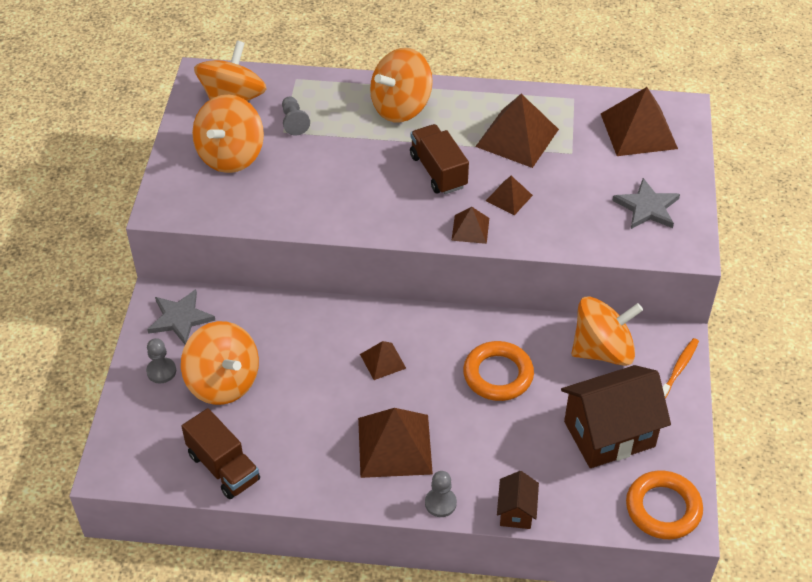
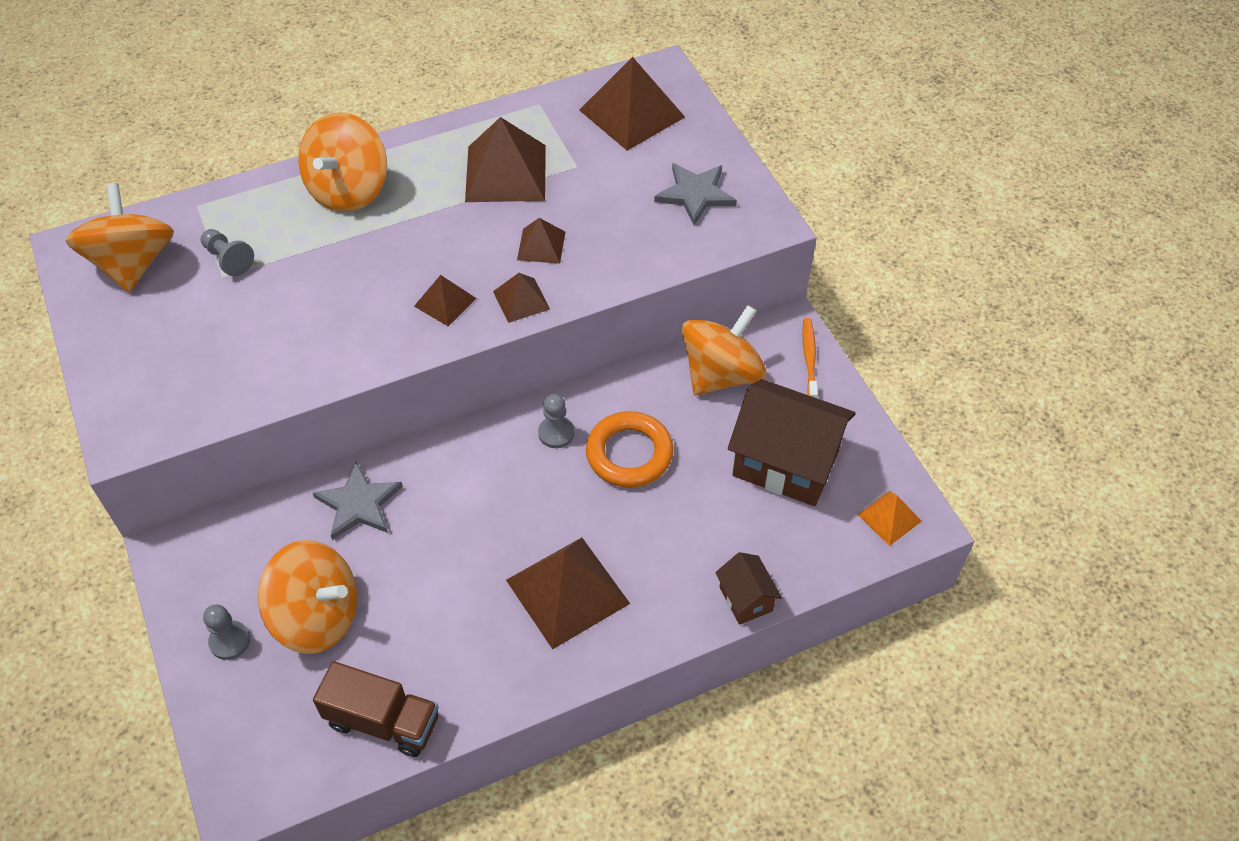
camera: 30 degrees left, 5 degrees up
(180, 318) = (212, 563): grey star -> grey star (359, 504)
(231, 155) = (173, 333): orange spinning top -> none
(383, 361) = (492, 499): brown pyramid -> brown pyramid (445, 302)
(438, 171) = (441, 248): brown truck -> none
(440, 503) = (660, 632): grey pawn -> grey pawn (556, 433)
(609, 434) = (785, 463): brown house -> brown house turned 75 degrees clockwise
(663, 508) = (889, 517): orange ring -> orange pyramid

